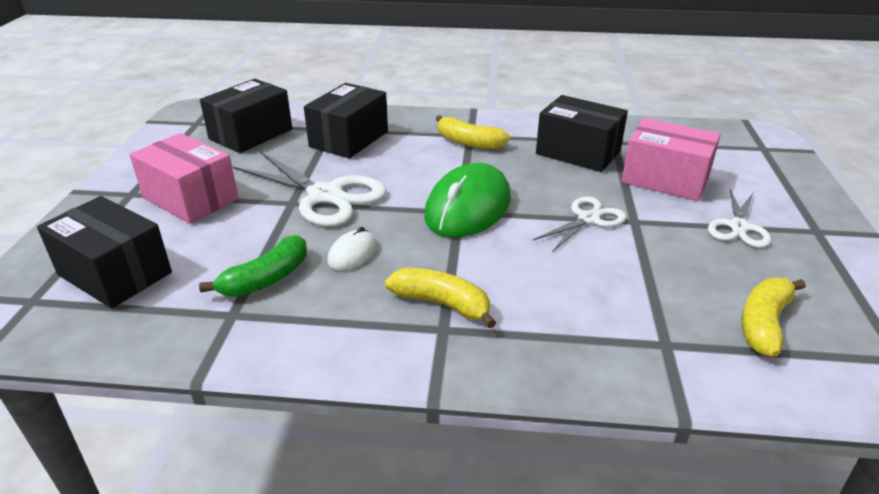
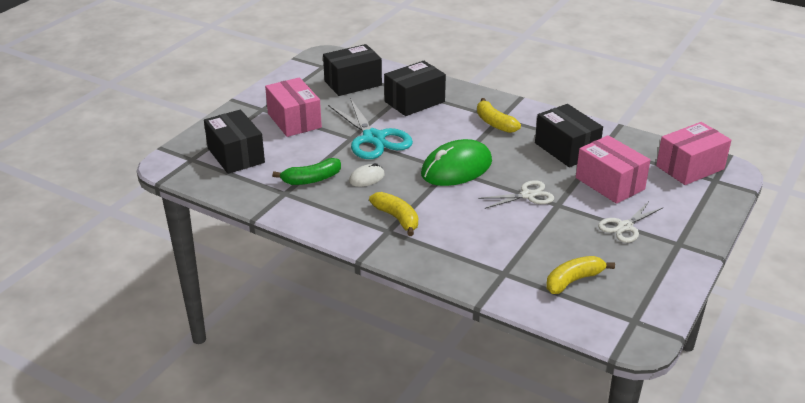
camera: 25 degrees right, 0 degrees up
(325, 196) = (373, 138): white scissors -> turquoise scissors
(725, 141) = (690, 167): none -> pink box

